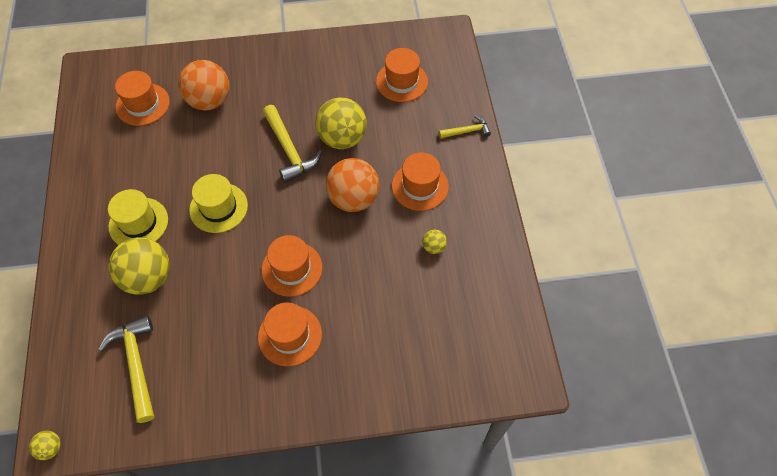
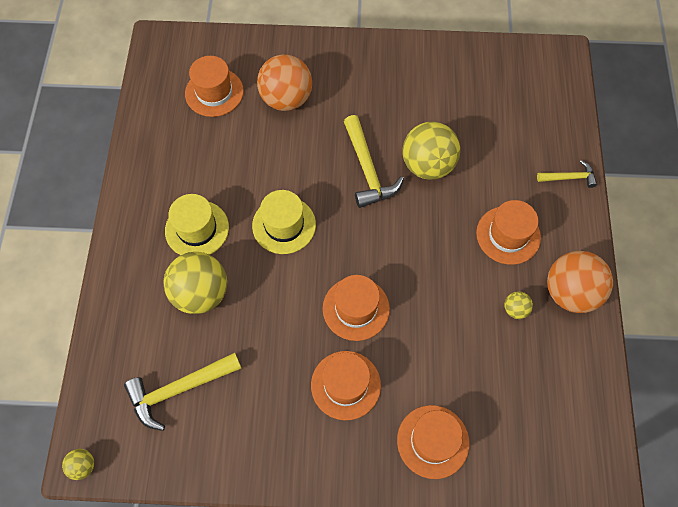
camera: 10 degrees right, 5 degrees up
(136, 365) = (179, 389): yellow hammer -> yellow hammer turned 105 degrees counterclockwise
(353, 199) = (432, 238): orange ball -> orange ball (570, 292)
(402, 81) = (502, 107): orange hat -> orange hat (433, 441)

